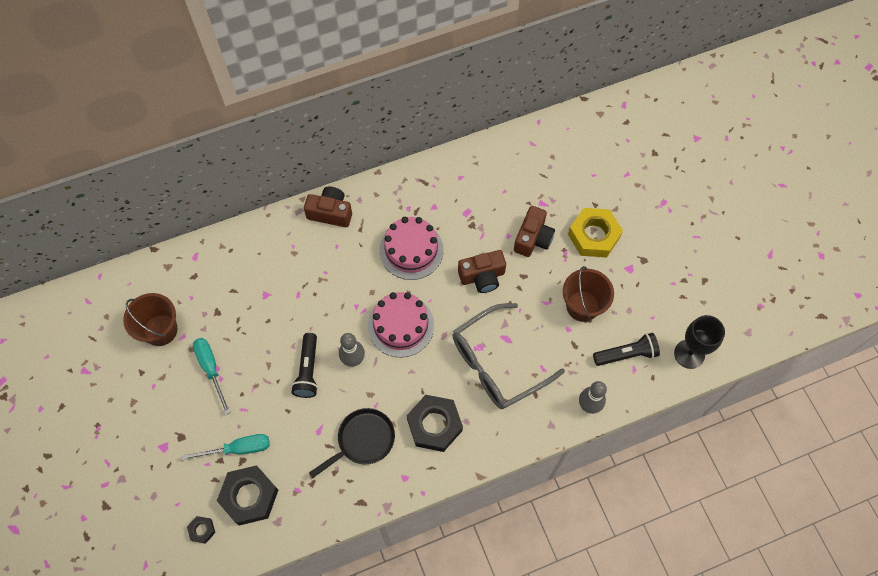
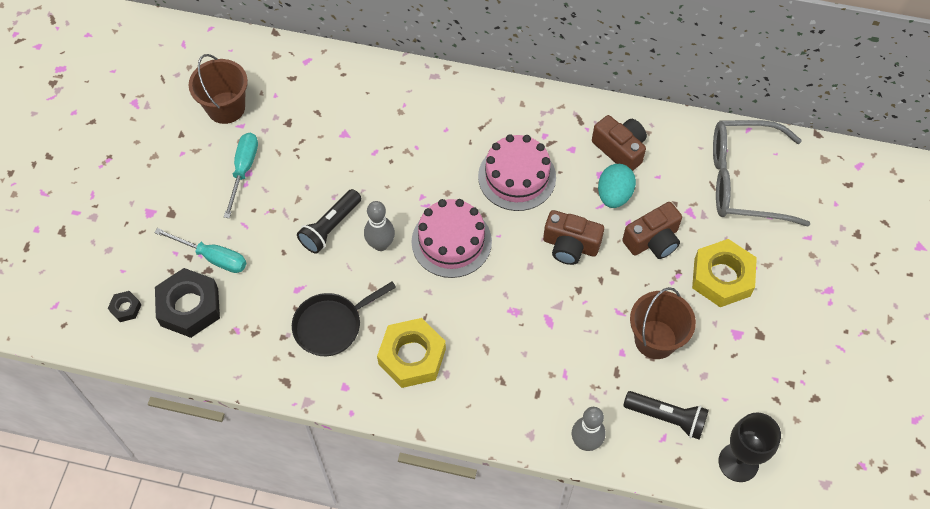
camera: 35 degrees right, 5 degrees down
(330, 212) = (464, 95): brown camera -> brown camera (620, 149)
(363, 440) = (332, 325): black pan -> black pan turned 150 degrees clockwise
(434, 425) = (412, 356): black nut -> yellow nut
(485, 222) = (614, 195): none -> turquoise egg
(497, 364) = (520, 339): grey glasses -> grey glasses (743, 181)

